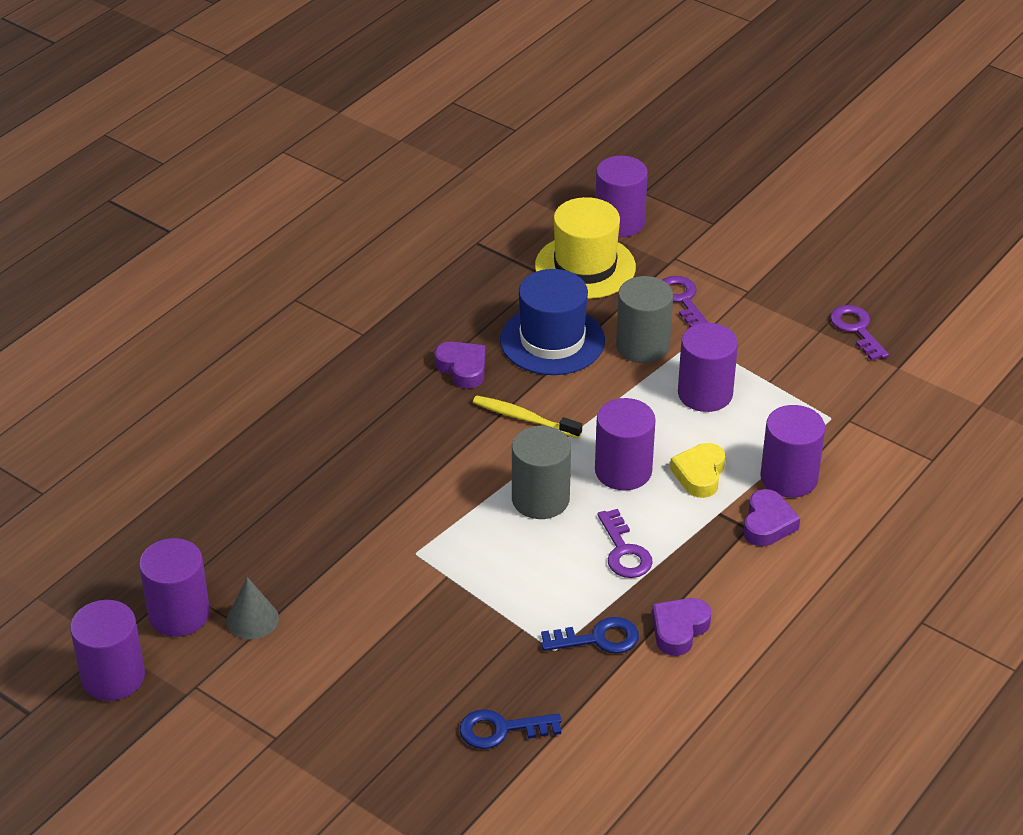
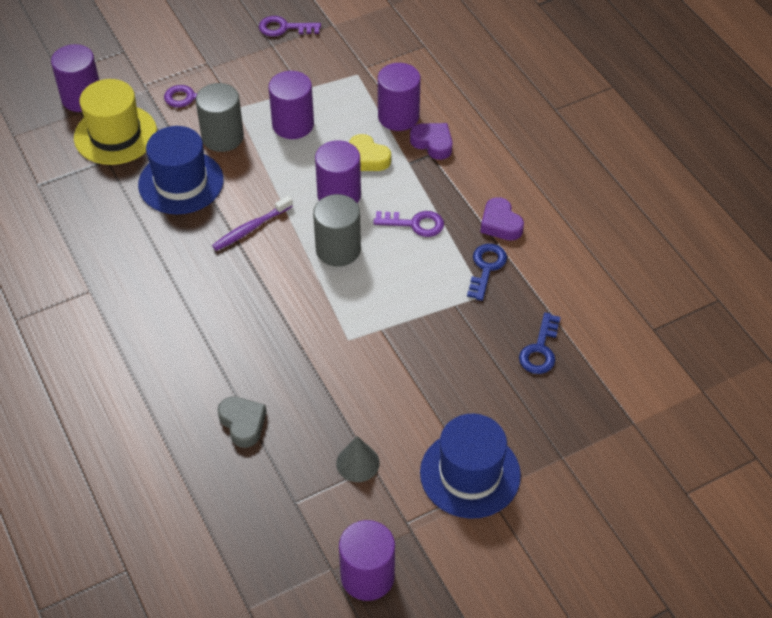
camera: 65 degrees left, 10 degrees up
(179, 614) = (325, 510): purple cylinder -> none
(256, 510) = (243, 423): none -> grey heart
(285, 720) = (470, 474): none -> blue hat
(462, 368) = (173, 244): purple heart -> none
(524, 418) = (251, 228): yellow toothbrush -> purple toothbrush

